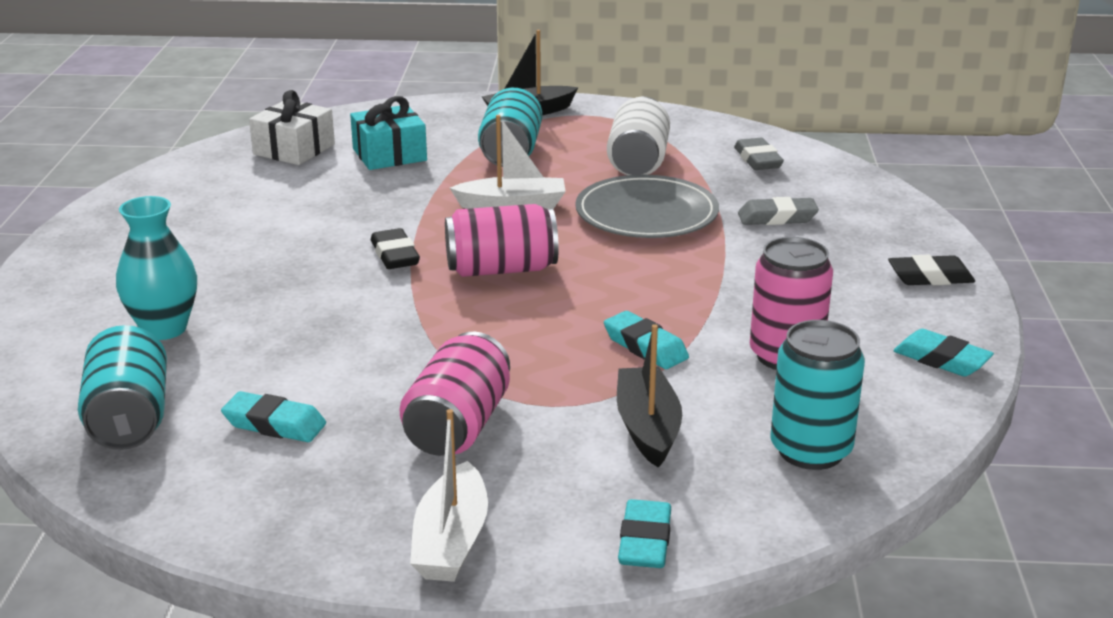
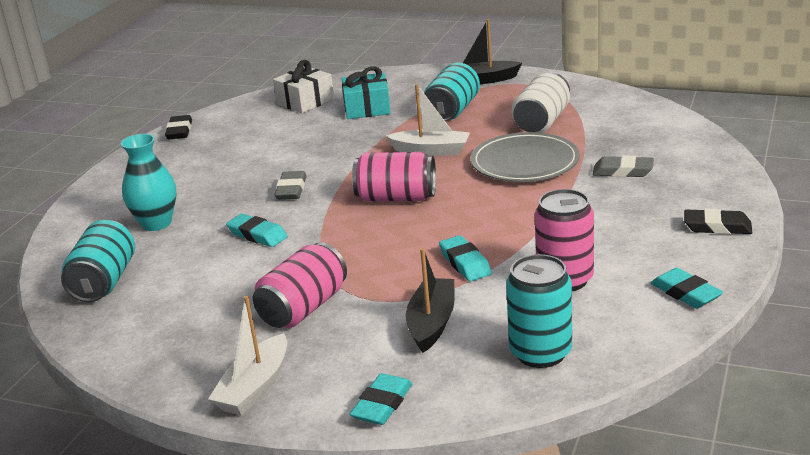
camera: 20 degrees right, 0 degrees up
(274, 424) = (188, 295): turquoise eraser -> turquoise eraser (257, 235)
(395, 255) = (330, 182): black eraser -> black eraser (179, 131)
(758, 160) = (635, 125): grey eraser -> grey eraser (291, 190)

